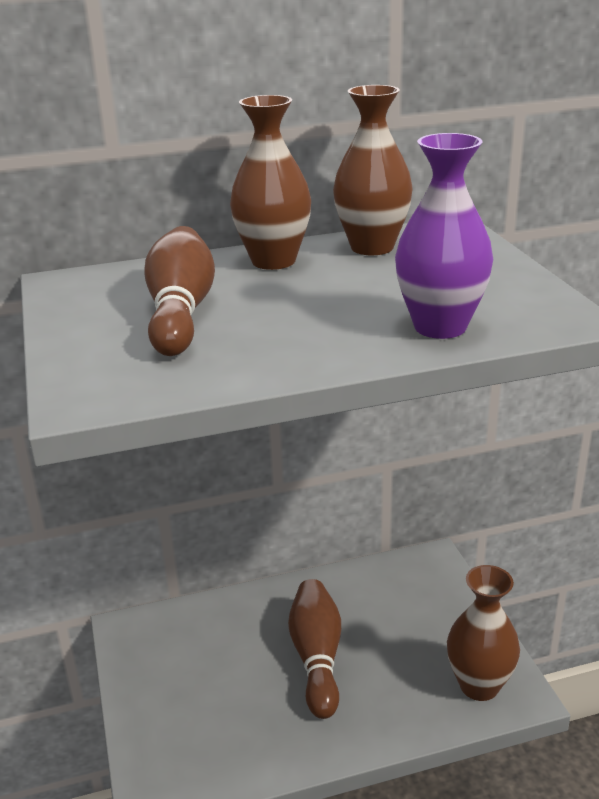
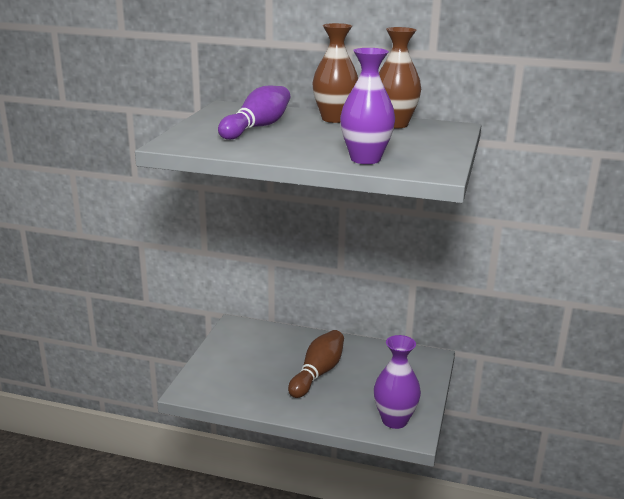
camera: 30 degrees right, 5 degrees down
(181, 312) = (257, 127): brown bowling pin -> purple bowling pin
(479, 685) = (394, 420): brown vase -> purple vase

